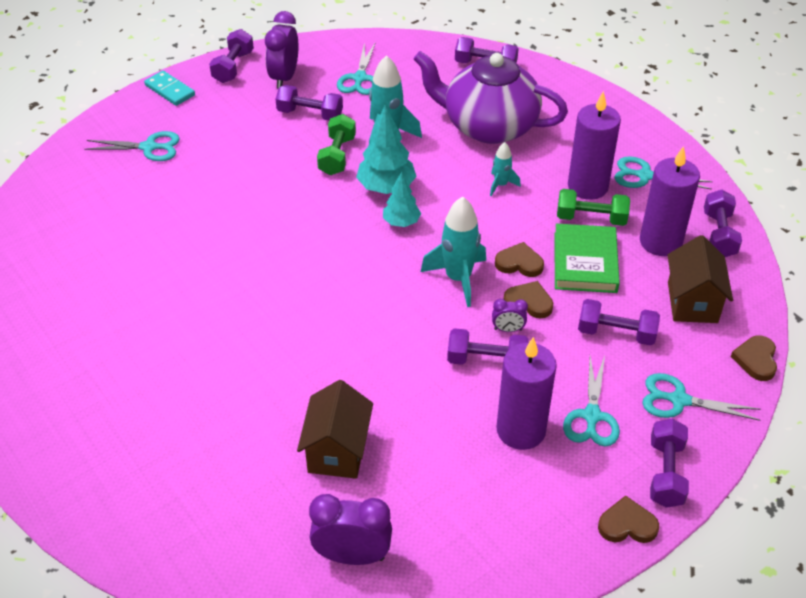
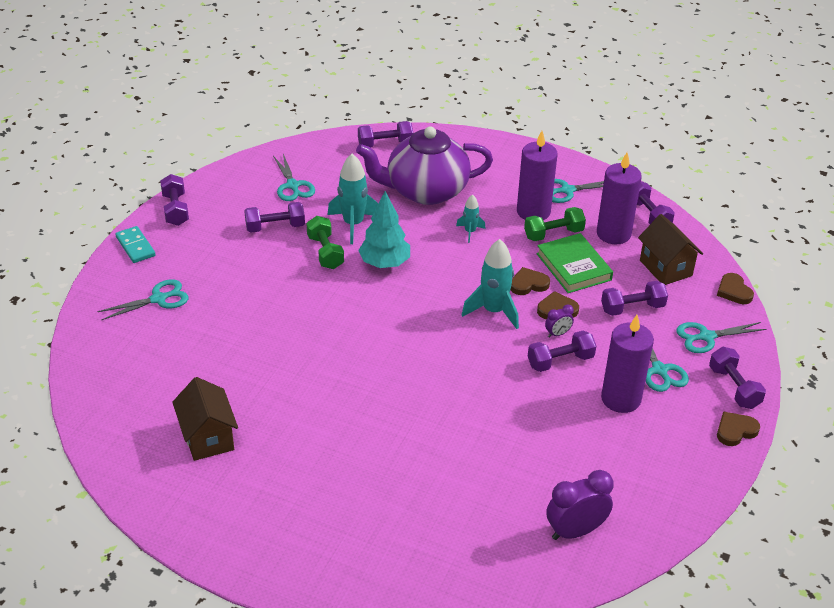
camera: 30 degrees left, 5 degrees down
(170, 90) = (135, 246): turquoise domino -> turquoise domino turned 45 degrees clockwise
(284, 77) = (228, 204): purple clock -> none
(337, 451) = (506, 466): brown house -> brown house (208, 438)
(401, 222) = (418, 285): turquoise tree -> none

